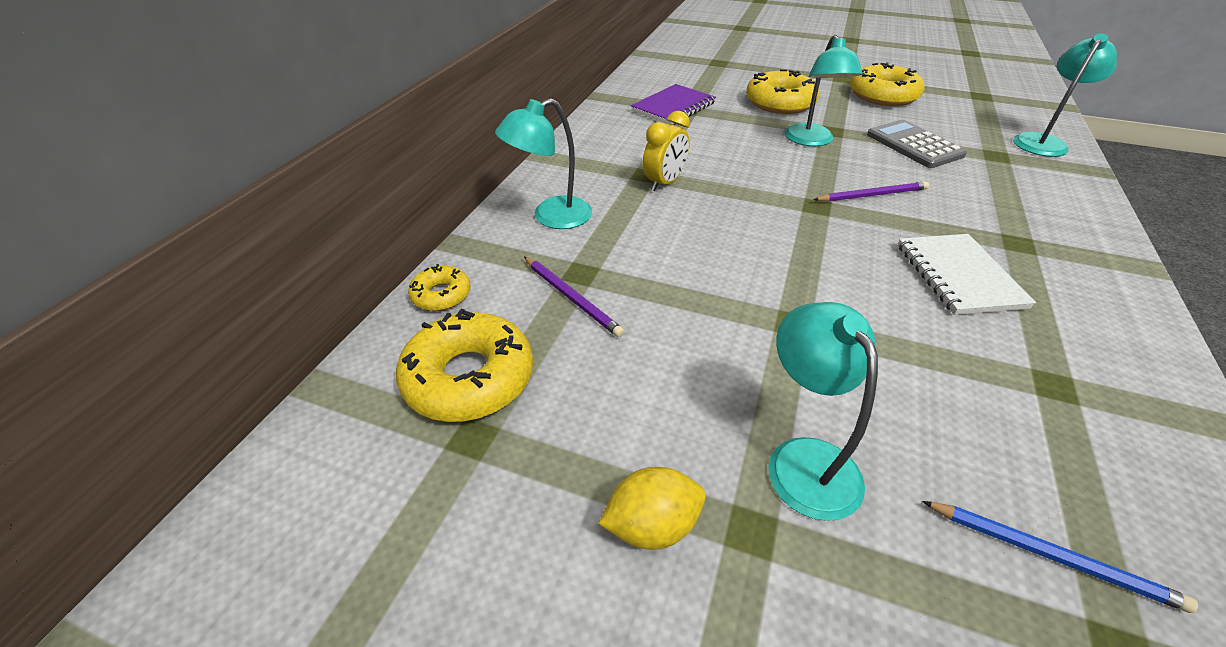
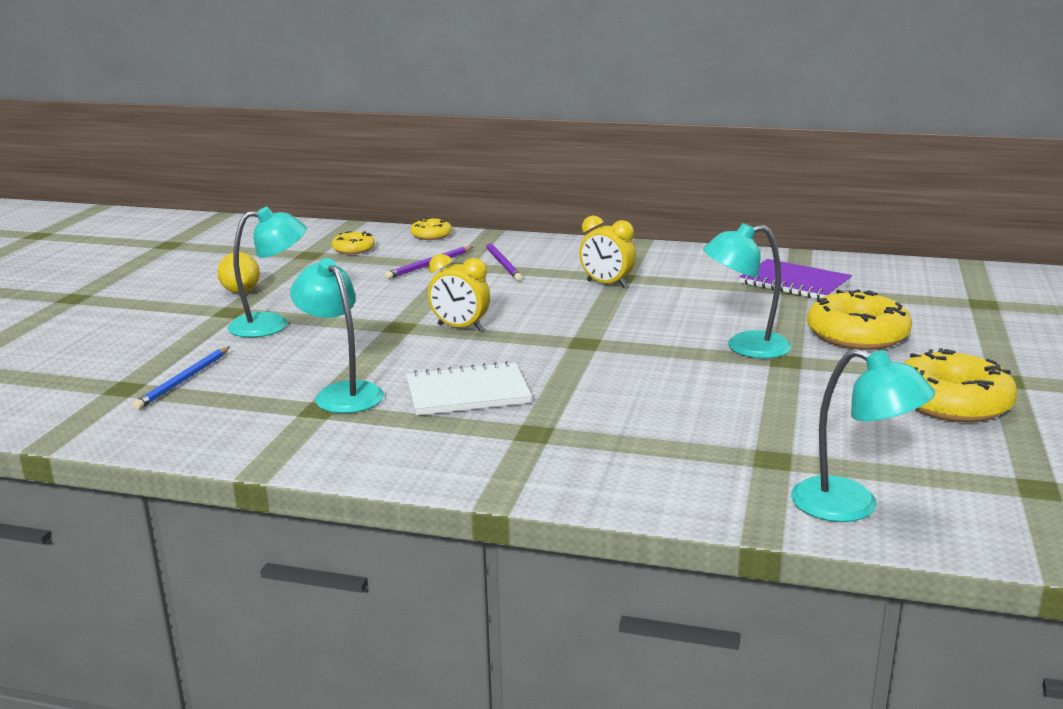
camera: 85 degrees right, 20 degrees down
(469, 378) = (353, 249): yellow donut -> yellow donut, size x0.53
(551, 217) = (534, 252): turquoise lamp -> turquoise lamp (342, 393)
(791, 276) = (460, 328): none -> yellow clock
(872, 195) = (617, 369): purple pencil -> purple pencil (502, 263)
(914, 145) = (771, 406): grey calculator -> none

